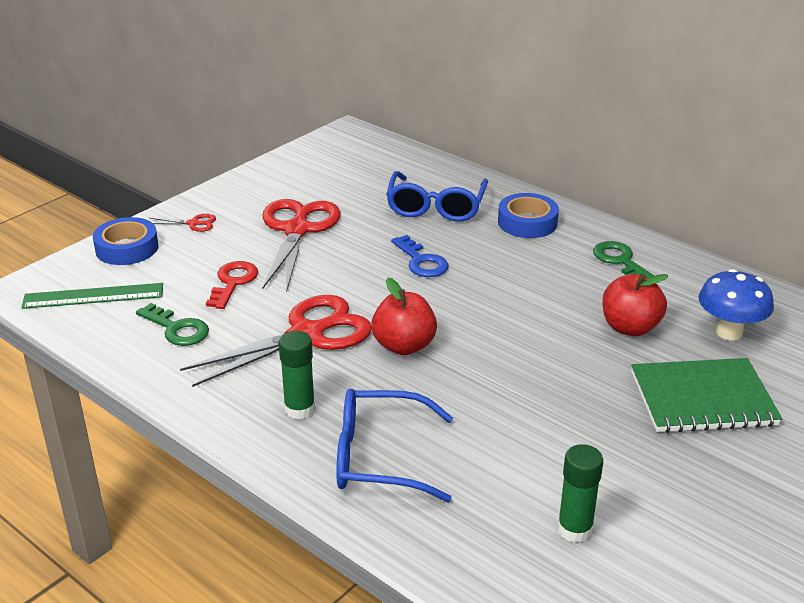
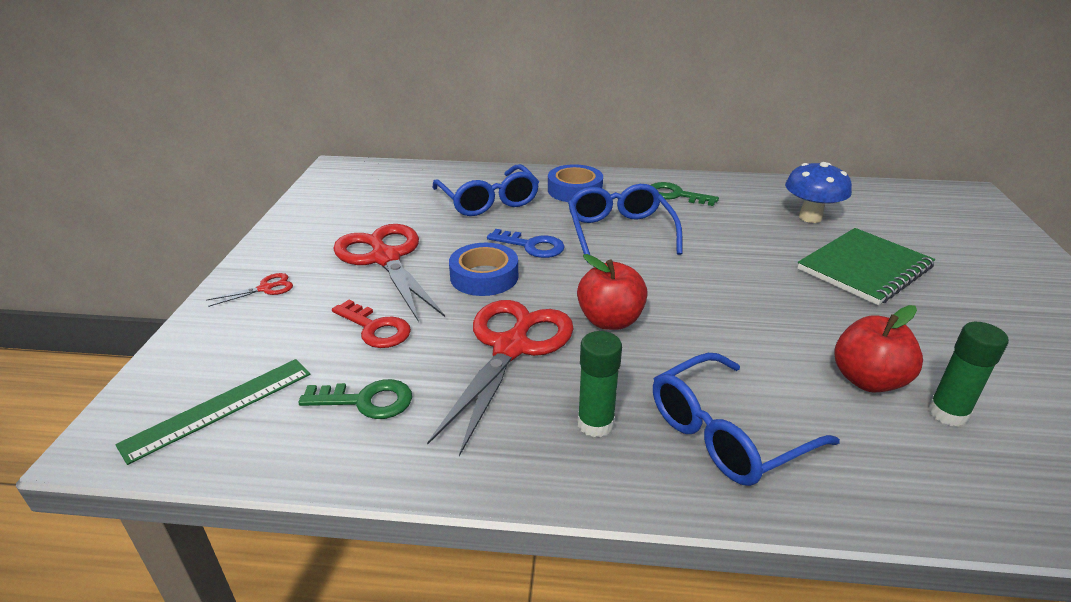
camera: 35 degrees left, 0 degrees up
(127, 248) = (209, 340): blue tape -> blue tape (484, 276)
(233, 282) = (375, 328): red key -> red key turned 150 degrees clockwise
(514, 277) = (620, 232): none -> blue glasses
(630, 327) = (749, 238): red apple -> red apple (867, 380)

